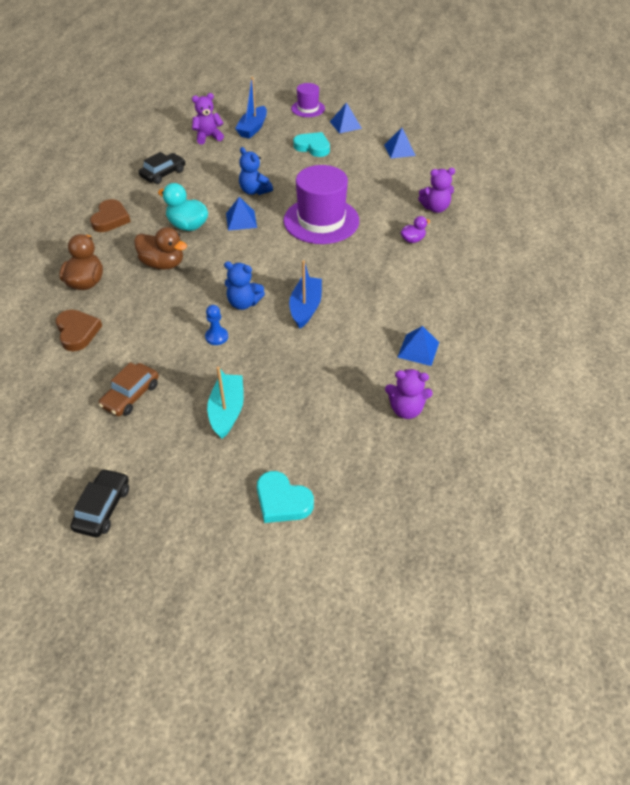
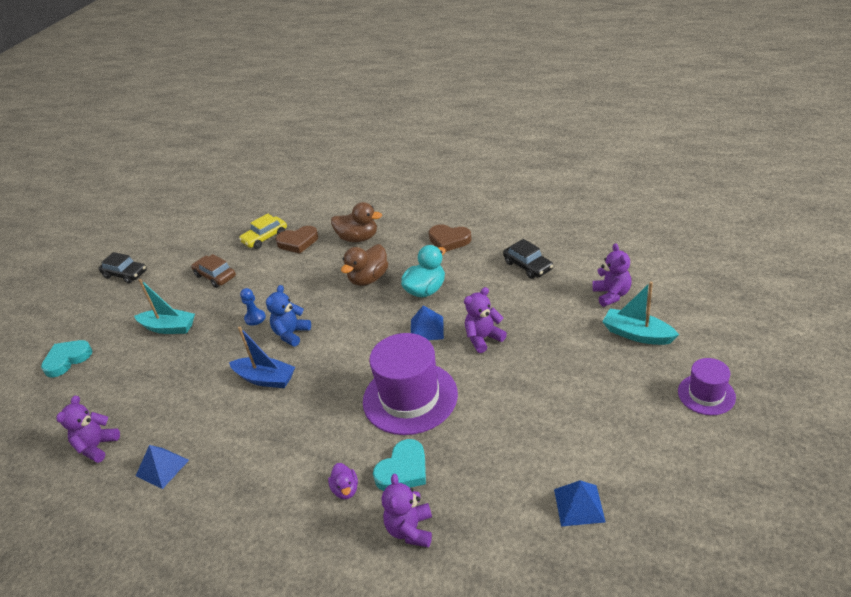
camera: 105 degrees right, 10 degrees down
(57, 366) = (265, 238): none -> yellow car
(253, 128) = (637, 334): blue boat -> turquoise boat
(254, 191) = (483, 338): blue teddy bear -> purple teddy bear
(313, 147) = (587, 396): turquoise heart -> turquoise heart (403, 470)
(345, 125) = (658, 439): blue pyramid -> none

